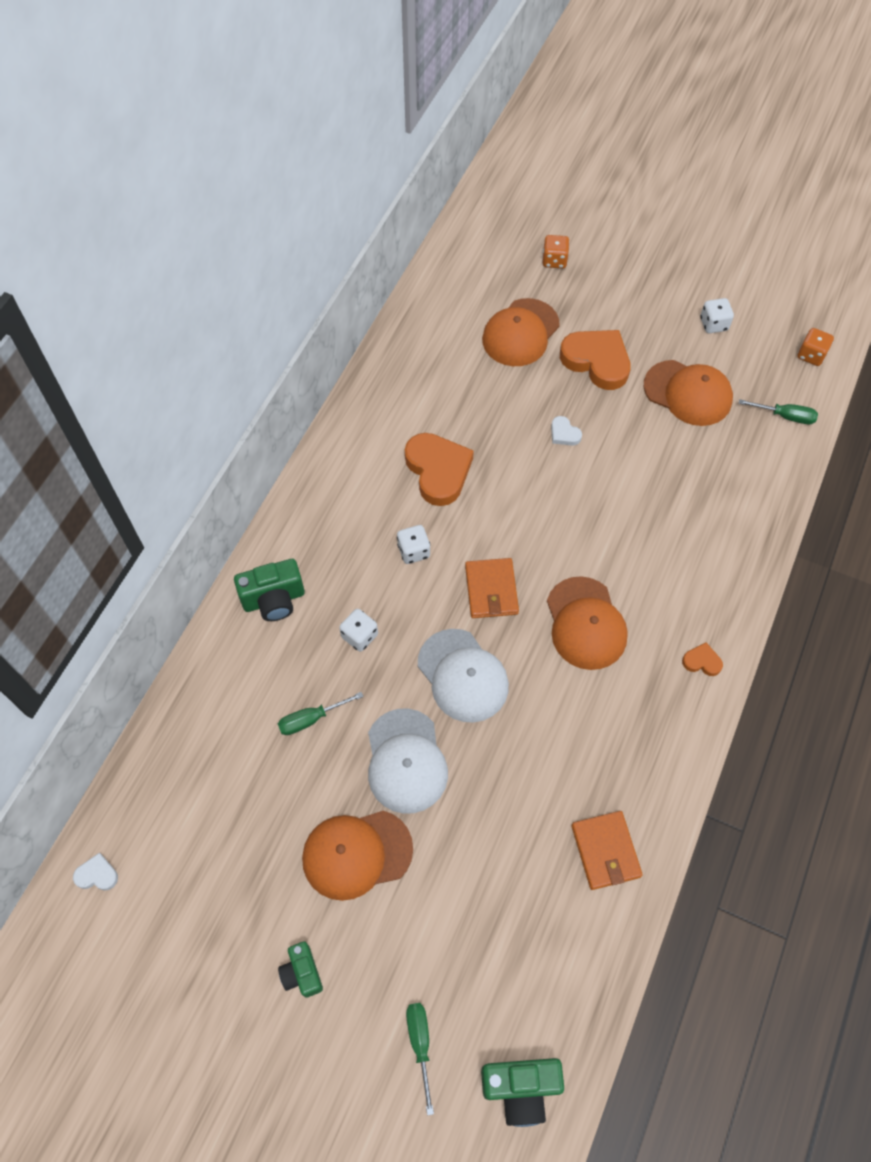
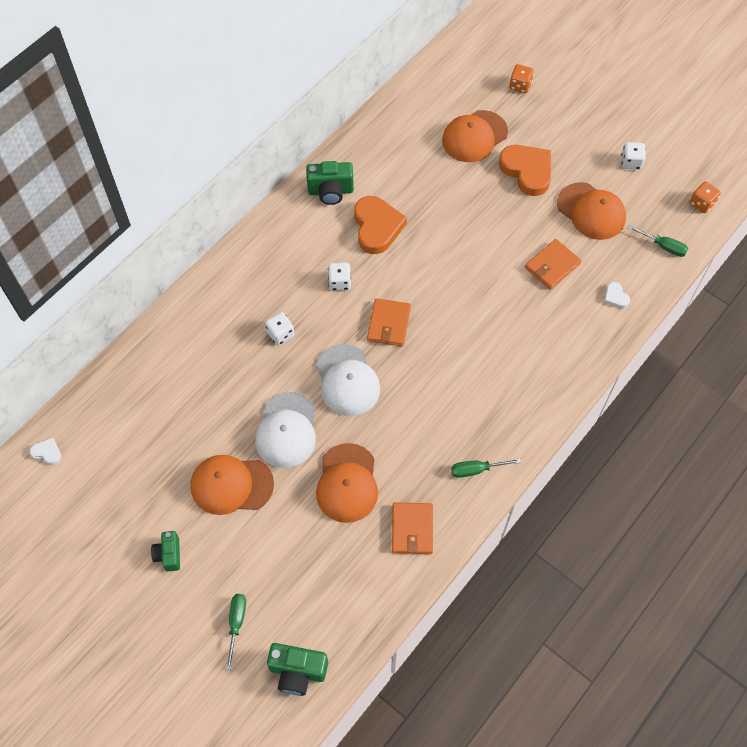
camera: 15 degrees right, 0 degrees up
(274, 599) = (226, 293): green camera -> green camera (330, 191)
(311, 719) = (227, 384): green screwdriver -> green screwdriver (476, 470)
(564, 434) = (483, 221): white heart -> white heart (615, 297)
(585, 623) = (452, 365): orange cap -> orange cap (347, 483)
(664, 470) = (552, 266): none -> orange wallet
(702, 661) = (531, 414): orange heart -> none

